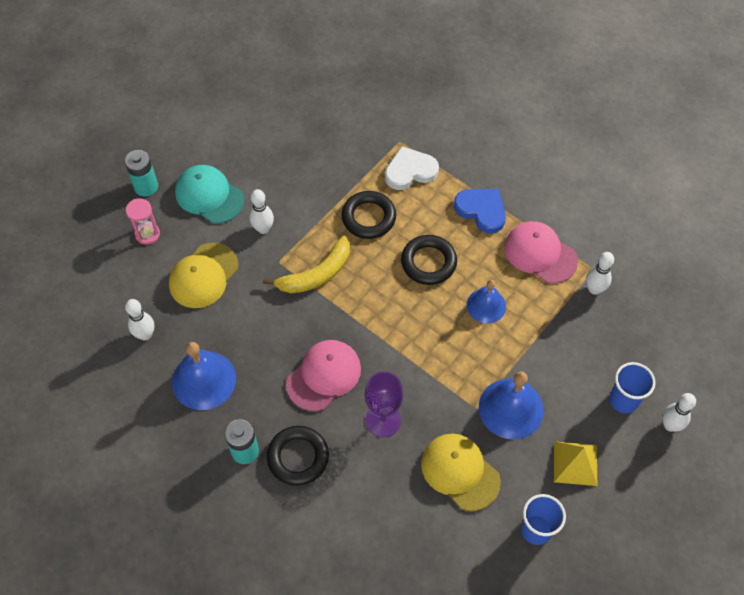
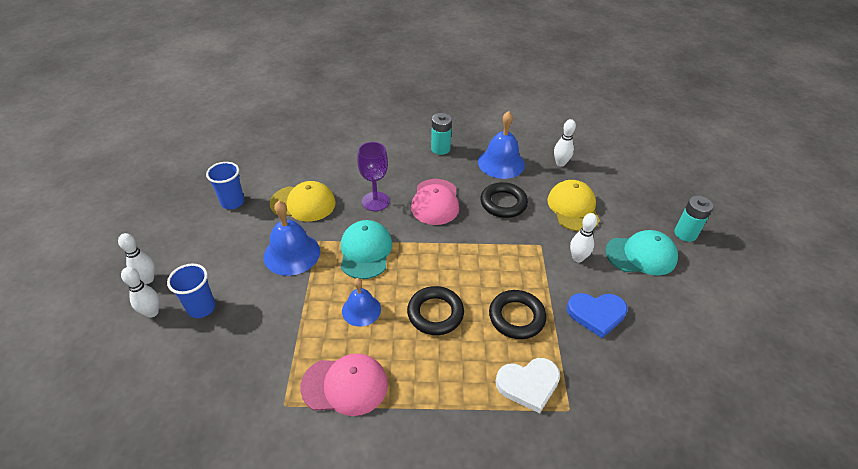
camera: 140 degrees right, 15 degrees down
(147, 234) = (638, 208): pink hourglass -> none
(298, 457) = (408, 161): black ring -> black ring (503, 203)
(316, 274) = (506, 252): yellow banana -> none
(410, 171) = (528, 384): white heart -> white heart turned 45 degrees clockwise
(440, 363) = (365, 251): none -> turquoise cap
(481, 210) = (430, 391): blue heart -> blue heart (596, 314)
(575, 463) = (223, 248): yellow pyramid -> none
(594, 289) = (272, 385): white bowling pin -> white bowling pin (148, 279)

